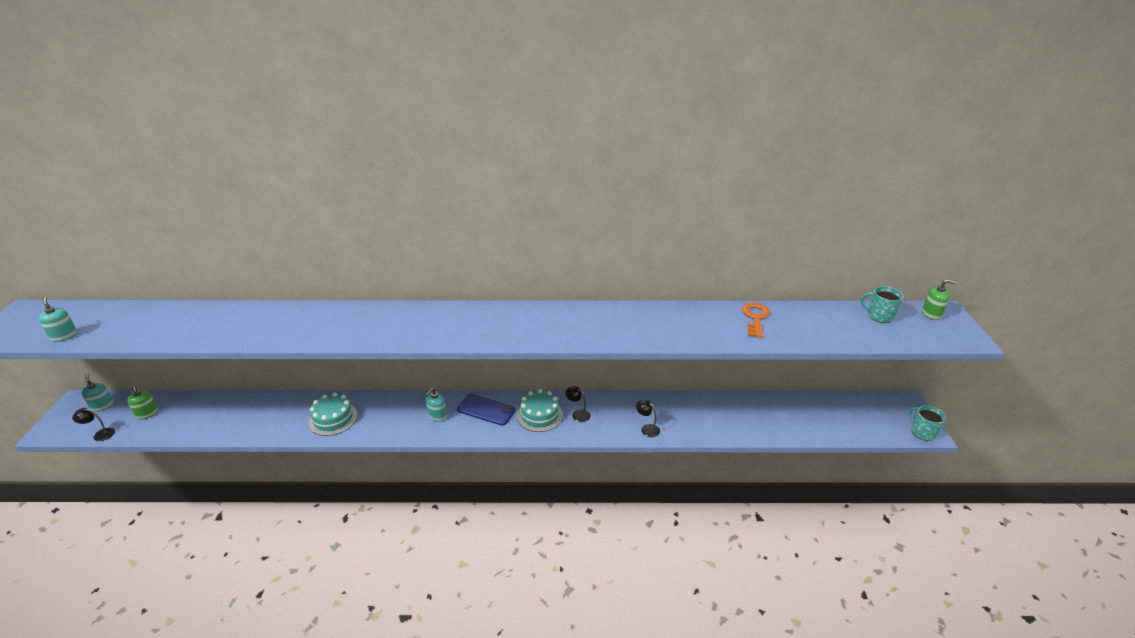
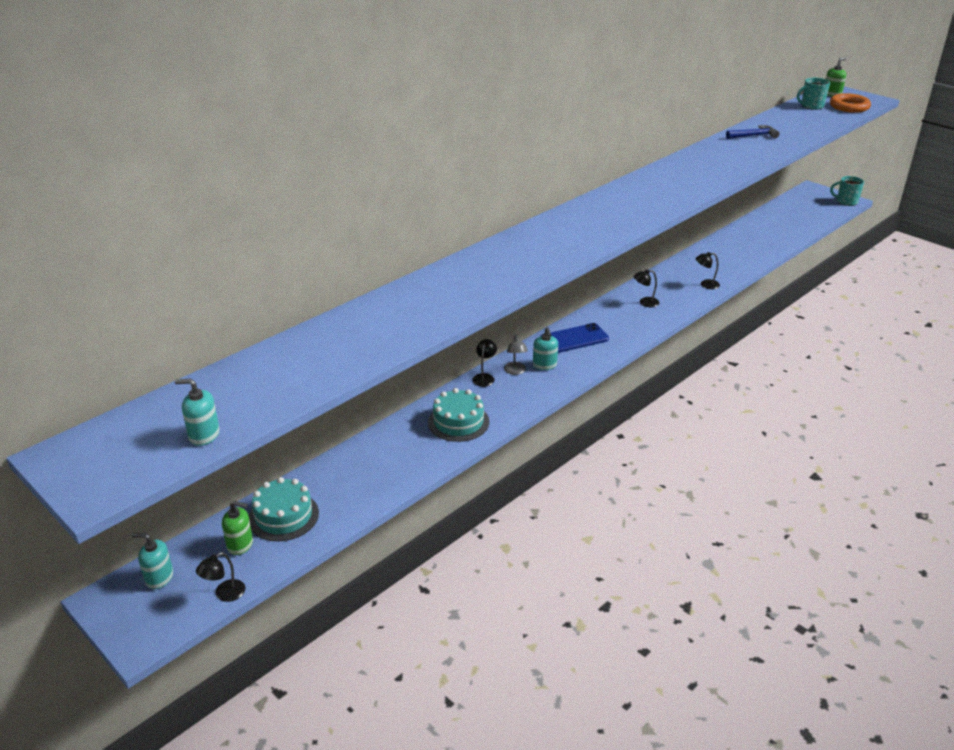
camera: 45 degrees left, 0 degrees up
(395, 400) = (484, 377): none -> black lamp
(416, 408) = (515, 371): none -> grey lamp
(539, 415) = (620, 319): turquoise cake -> turquoise cake (283, 516)
(755, 318) = (754, 136): orange key -> blue hammer
(921, 334) = (849, 107): none -> orange ring

